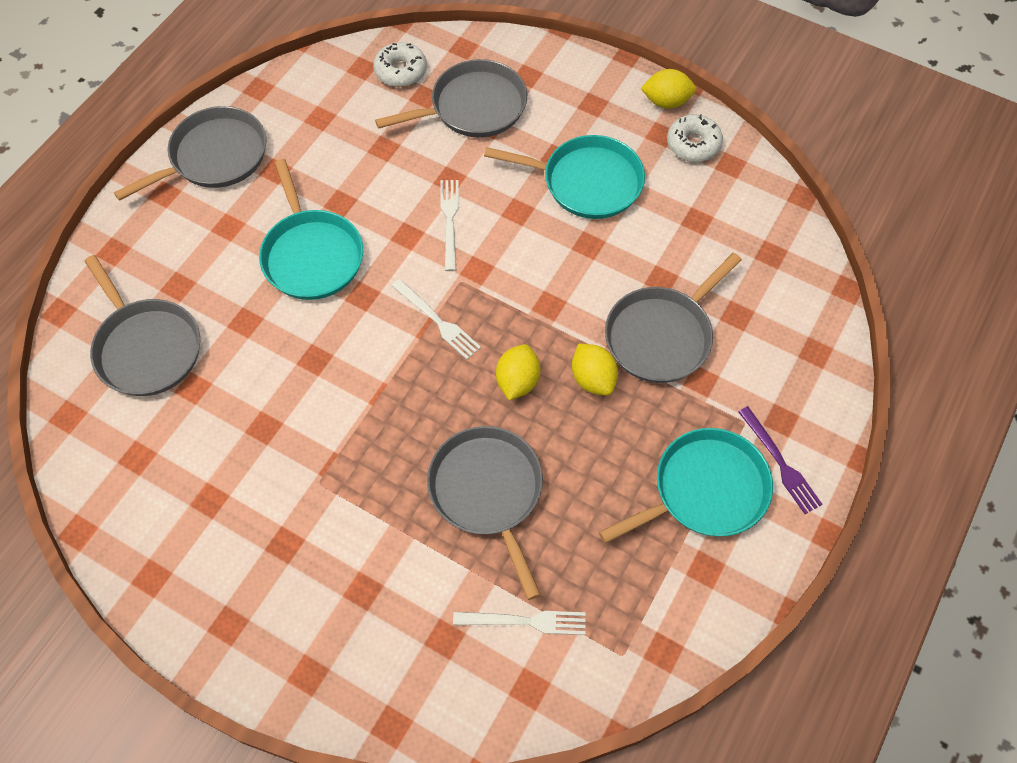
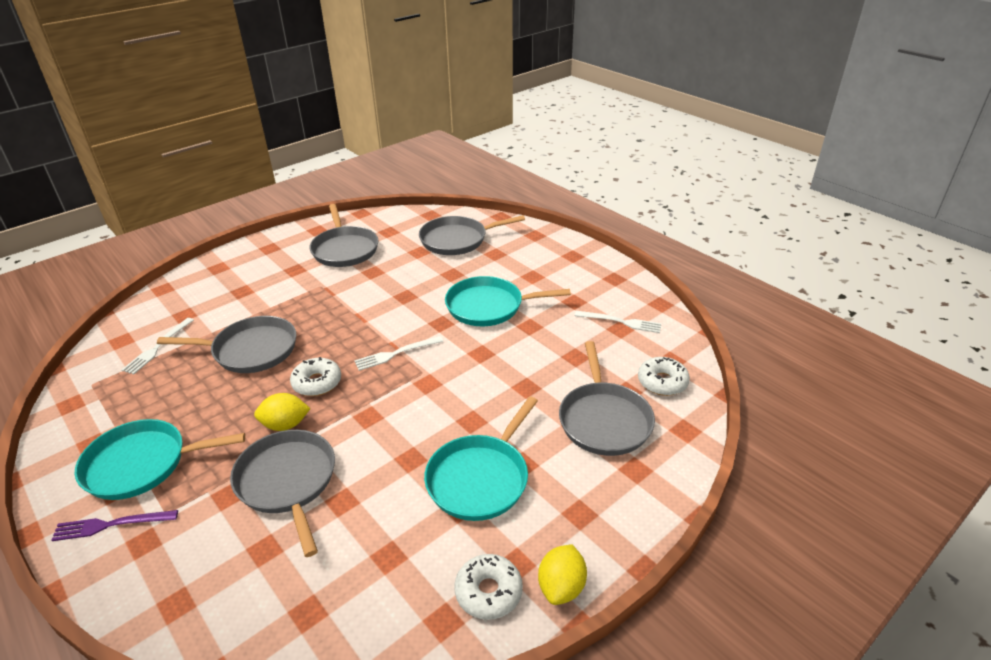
camera: 110 degrees right, 25 degrees down
(214, 157) = (597, 278): grey pan -> grey pan (345, 249)
(450, 221) = (483, 378): white fork -> white fork (621, 322)
(517, 381) = (317, 383): yellow lemon -> white donut
(705, 490) = (141, 464): turquoise pan -> turquoise pan turned 90 degrees clockwise

